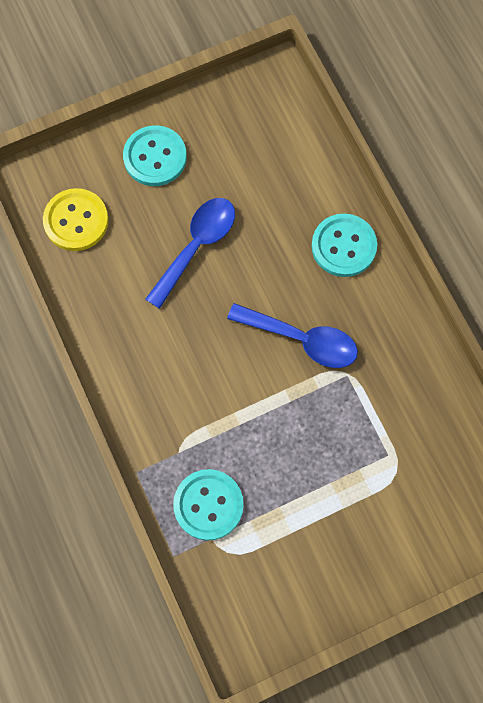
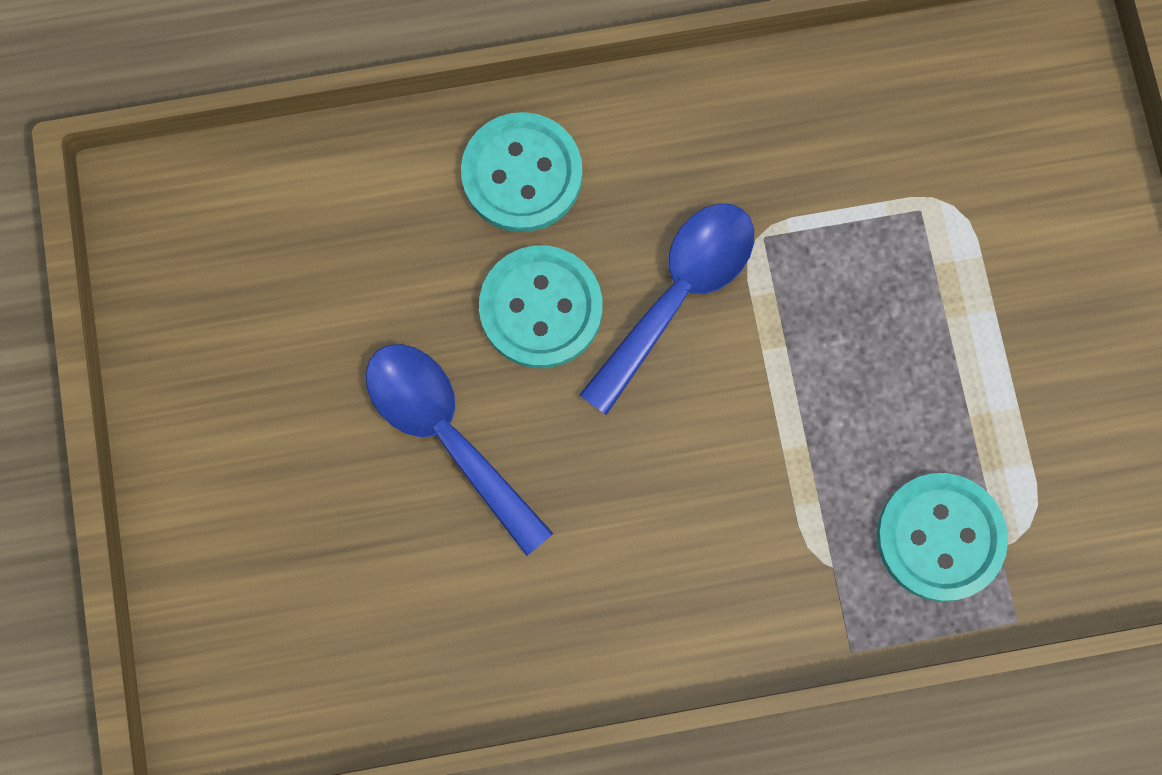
camera: 75 degrees left, 5 degrees up
(76, 221) = (327, 651): yellow button -> none
(155, 157) = (240, 467): turquoise button -> turquoise button (541, 308)

